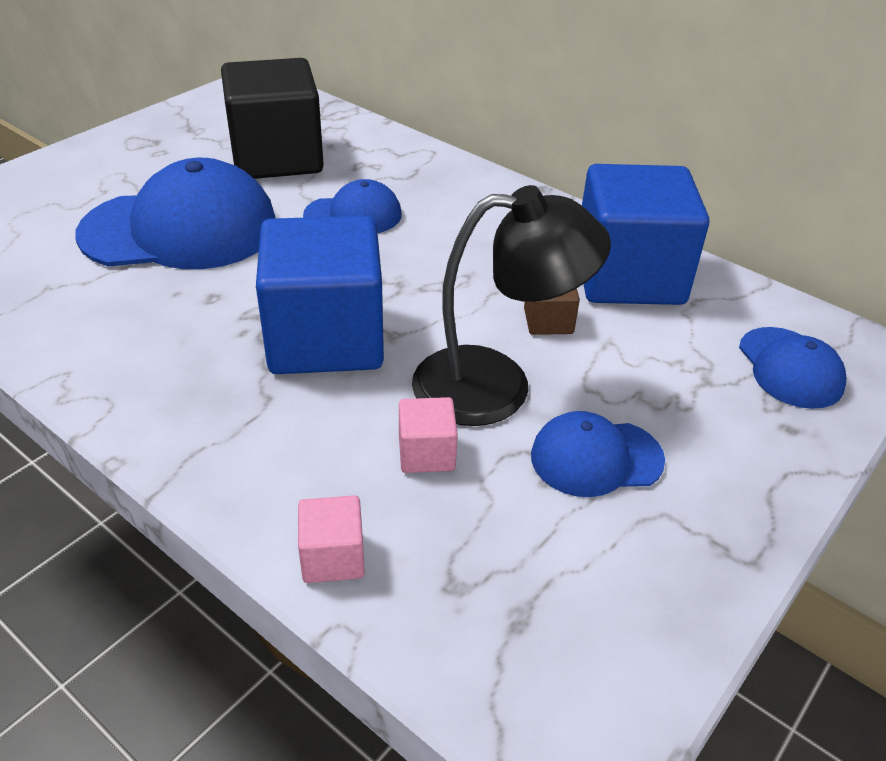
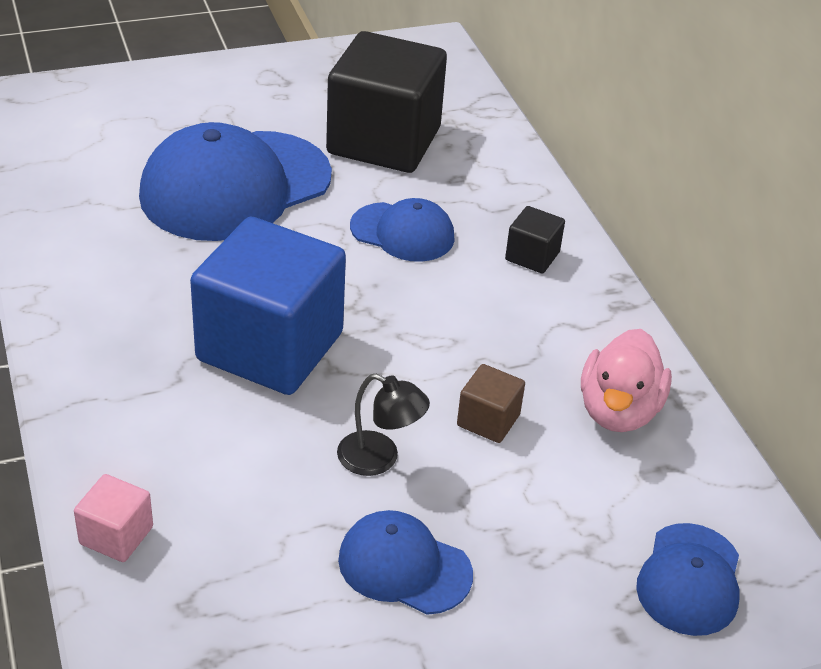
camera: 30 degrees right, 0 degrees up
(180, 229) = (235, 186): blue cap -> blue cap turned 120 degrees clockwise
(426, 453) = (262, 489): pink cube -> none
(466, 197) = (532, 256): none -> black cube
(496, 385) = (379, 459): black lamp -> black lamp, size x0.50
(628, 276) = (618, 411): blue cube -> pink duck

